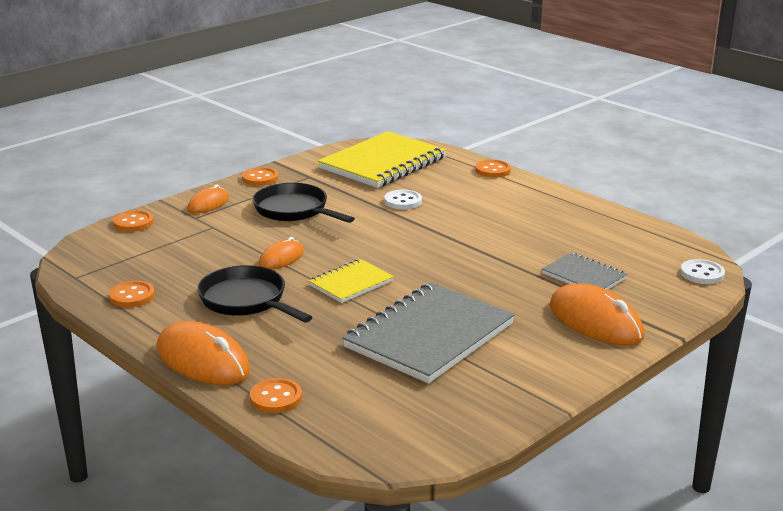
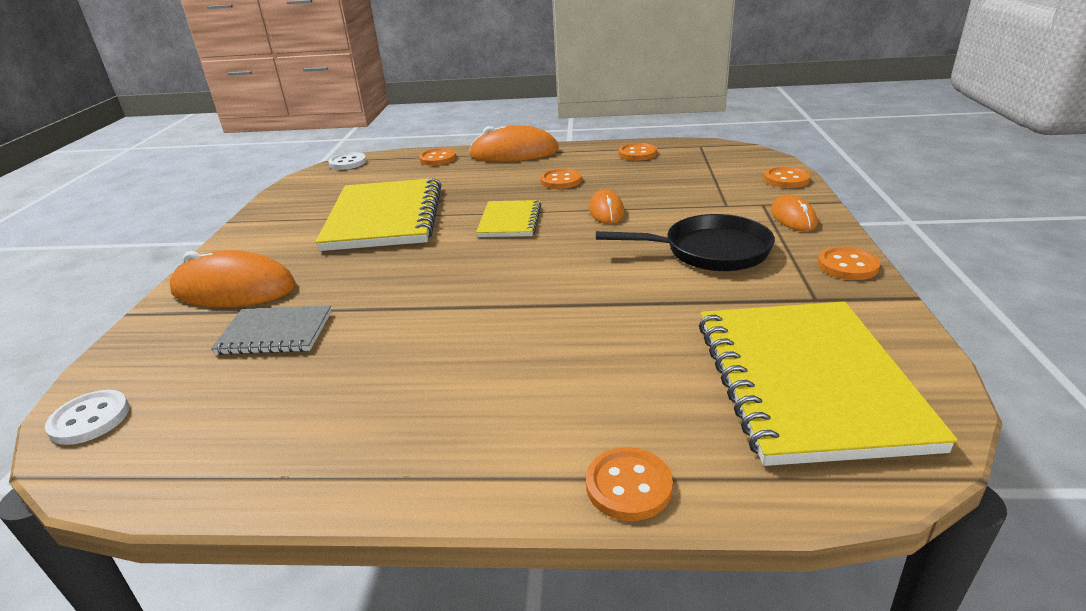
camera: 140 degrees right, 5 degrees up
(246, 300) = (561, 181): black pan -> orange button
(403, 201) = (634, 325): white button -> white button (348, 163)
(429, 336) = (384, 218): grey notebook -> yellow notebook

